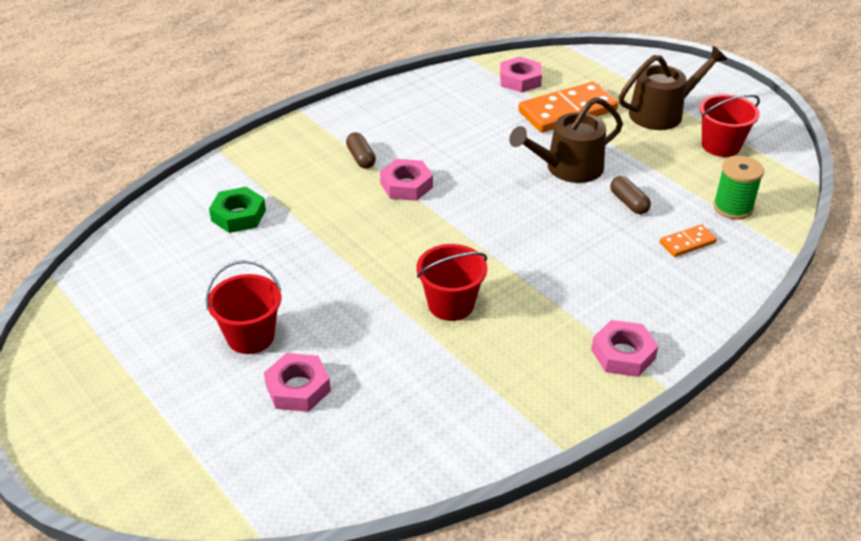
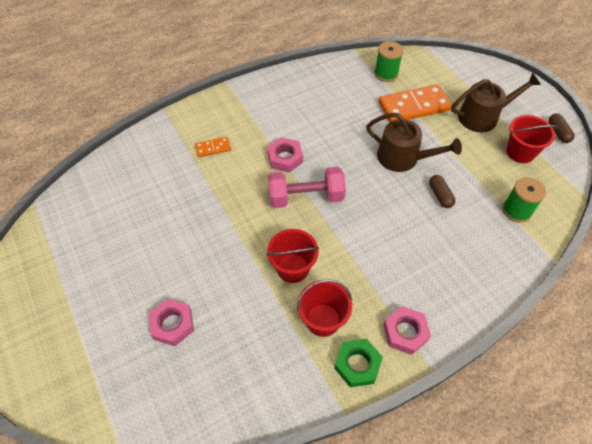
camera: 10 degrees right, 15 degrees up
(238, 215) = (165, 168): green nut -> green nut (357, 364)
(250, 336) = (151, 274): red bucket -> red bucket (323, 320)
(361, 158) = (259, 129): brown capsule -> brown capsule (558, 132)
(447, 225) = (306, 197): none -> pink dumbbell
(520, 80) = (386, 74): pink nut -> green spool
(568, 168) = (403, 158): brown watering can -> brown watering can turned 135 degrees counterclockwise
(687, 243) = (475, 238): orange domino -> orange domino (213, 148)

